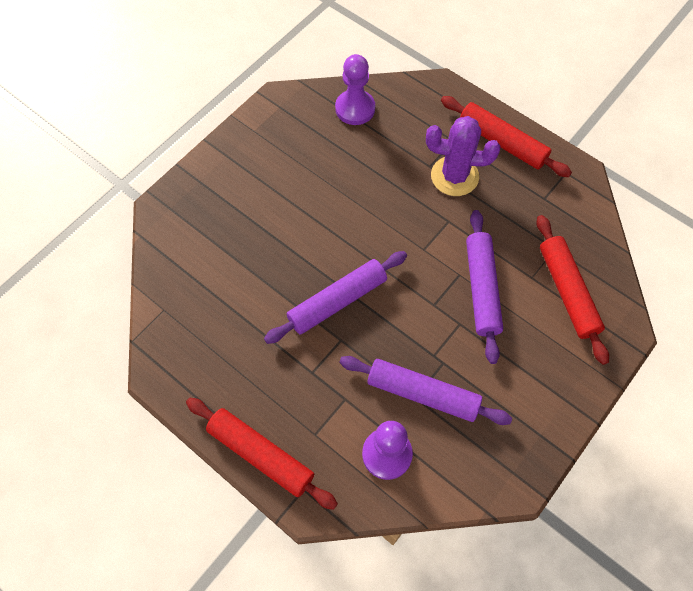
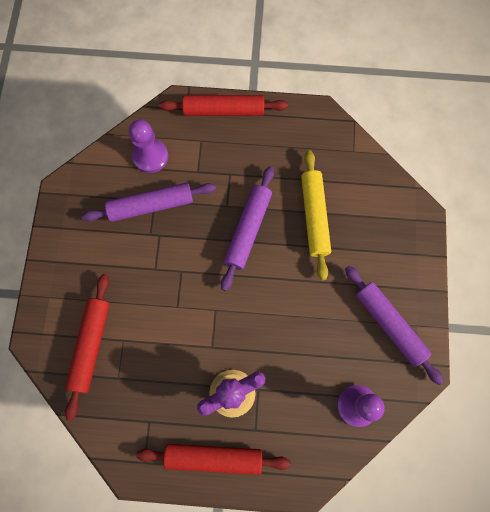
camera: 145 degrees right, 10 degrees up
(261, 271) = (314, 216): none -> yellow rolling pin
(481, 289) = (154, 306): purple rolling pin -> purple rolling pin (389, 324)
(567, 292) = (91, 345): red rolling pin -> red rolling pin turned 60 degrees clockwise

